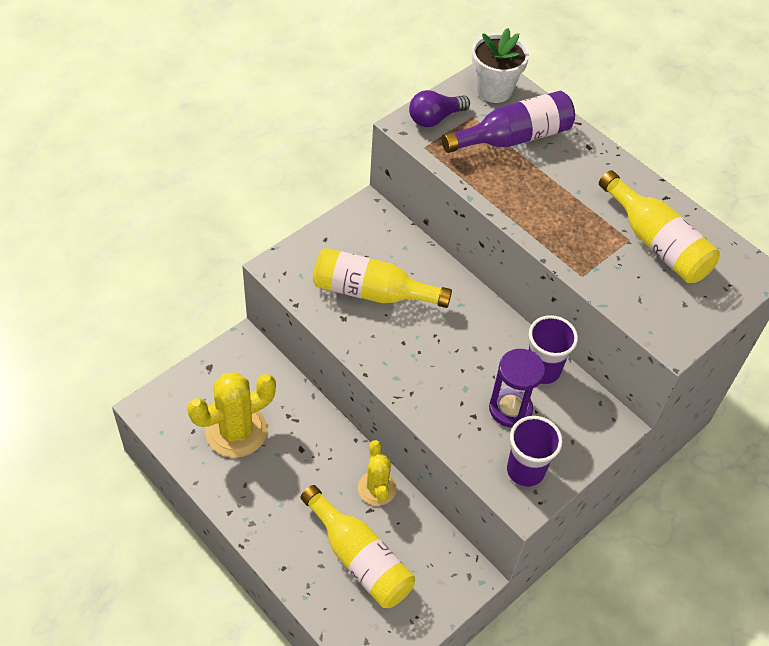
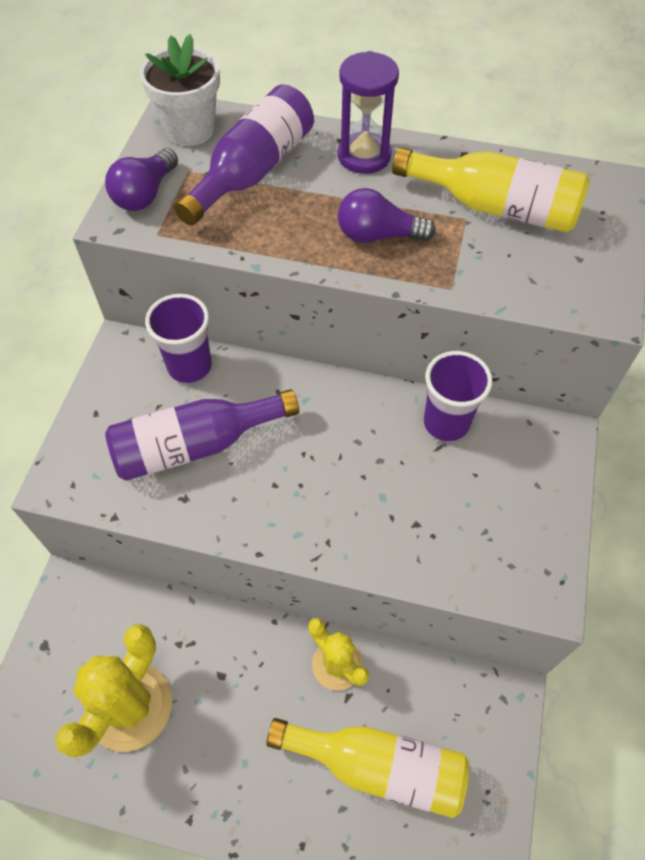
camera: 30 degrees left, 5 degrees up
(372, 292) = (195, 445): yellow bottle -> purple bottle
(510, 409) = (447, 490): purple hourglass -> purple hourglass (364, 156)
(525, 471) = (518, 554): purple cup -> purple cup (190, 367)
(562, 219) = (378, 235): none -> purple light bulb

